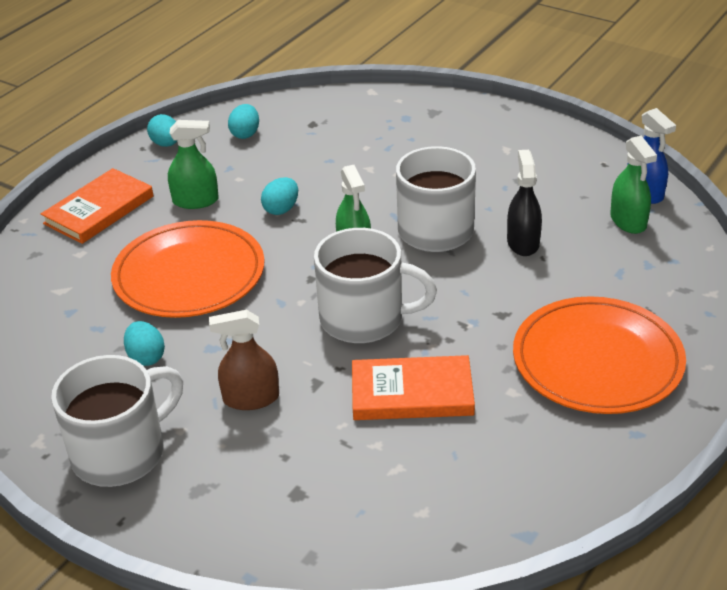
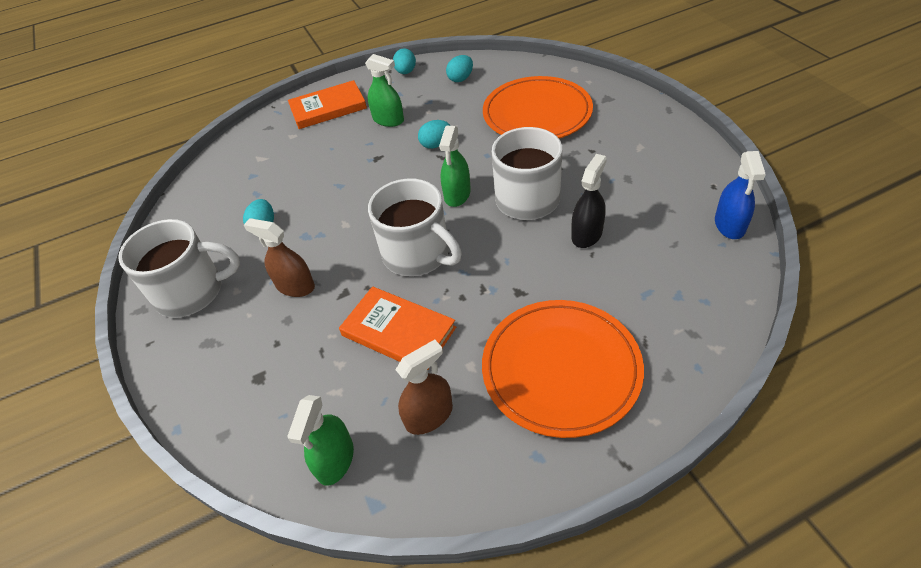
camera: 35 degrees right, 10 degrees up
(189, 275) = (338, 174): orange plate -> orange plate (537, 113)
(511, 447) = (429, 416): none -> brown spray bottle
(628, 221) = (693, 247): green spray bottle -> green spray bottle (335, 460)

